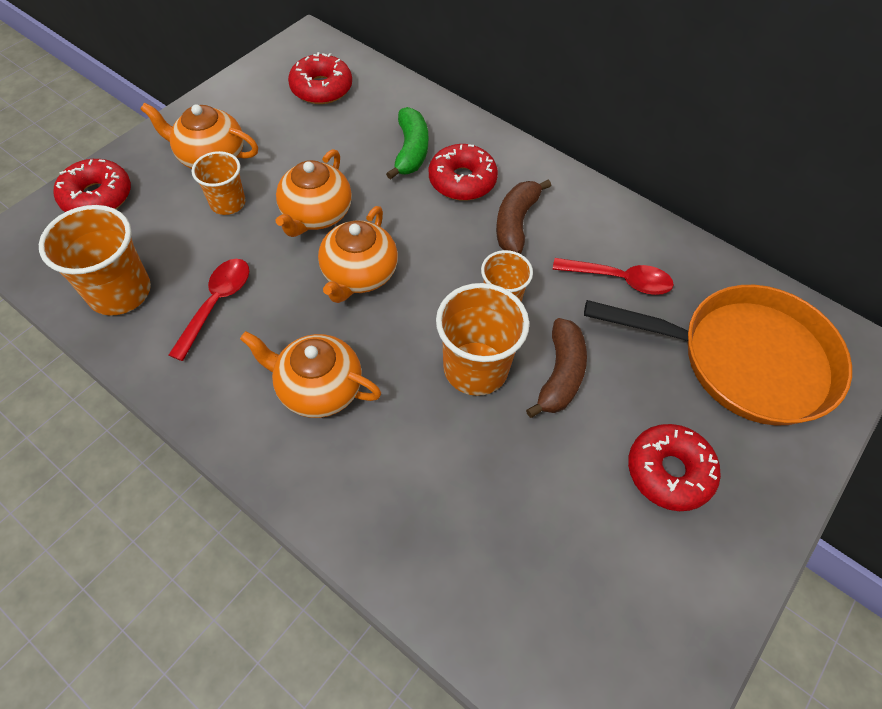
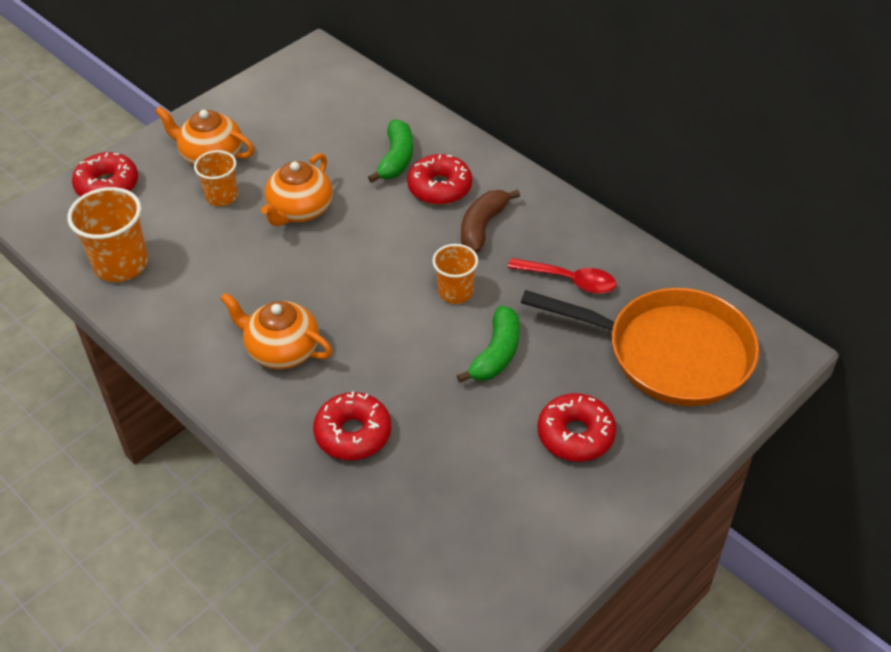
camera: 10 degrees right, 10 degrees down
(217, 303) = (203, 278): red spoon -> none
(321, 88) = (321, 99): red donut -> red donut (353, 434)
(359, 275) = (331, 262): orange teapot -> none
(475, 368) = (421, 344): orange cup -> none
(560, 375) = (496, 354): brown banana -> green banana

